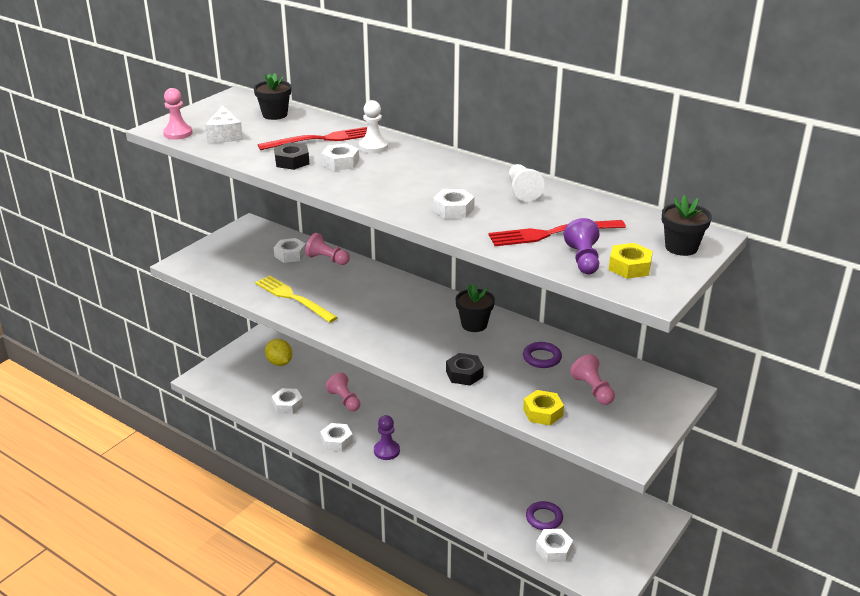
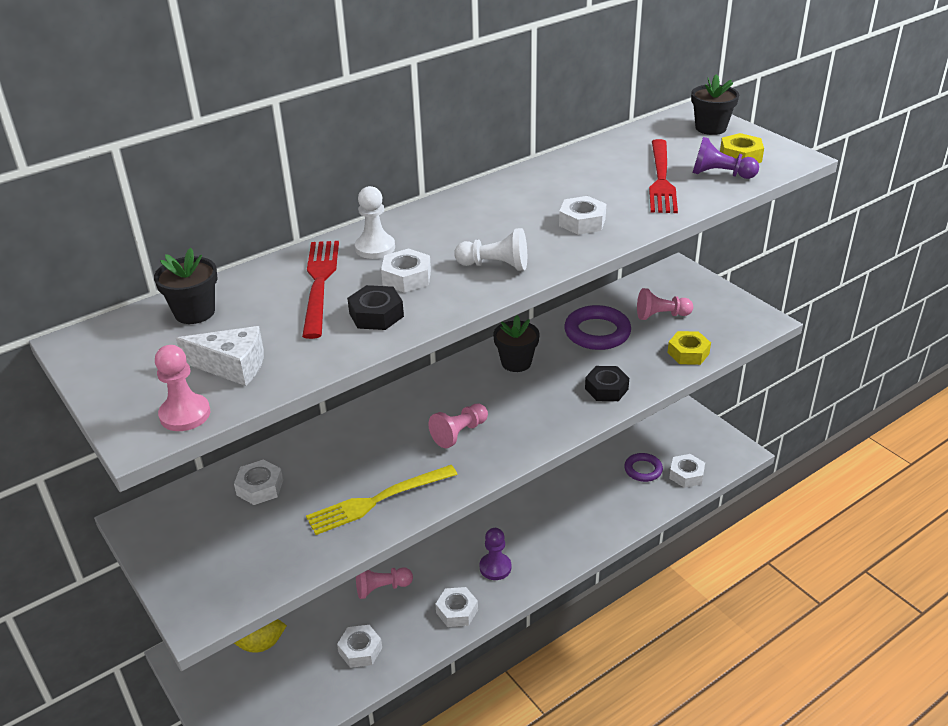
camera: 70 degrees left, 5 degrees up
(327, 259) = (298, 453): pink pawn -> pink pawn (459, 433)
(522, 191) = (557, 177): white pawn -> white pawn (495, 265)
(542, 358) = (597, 332): purple ring -> purple ring, size x1.58

